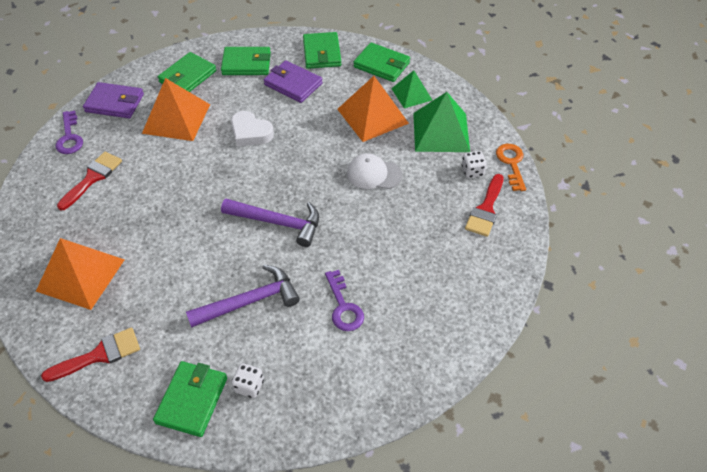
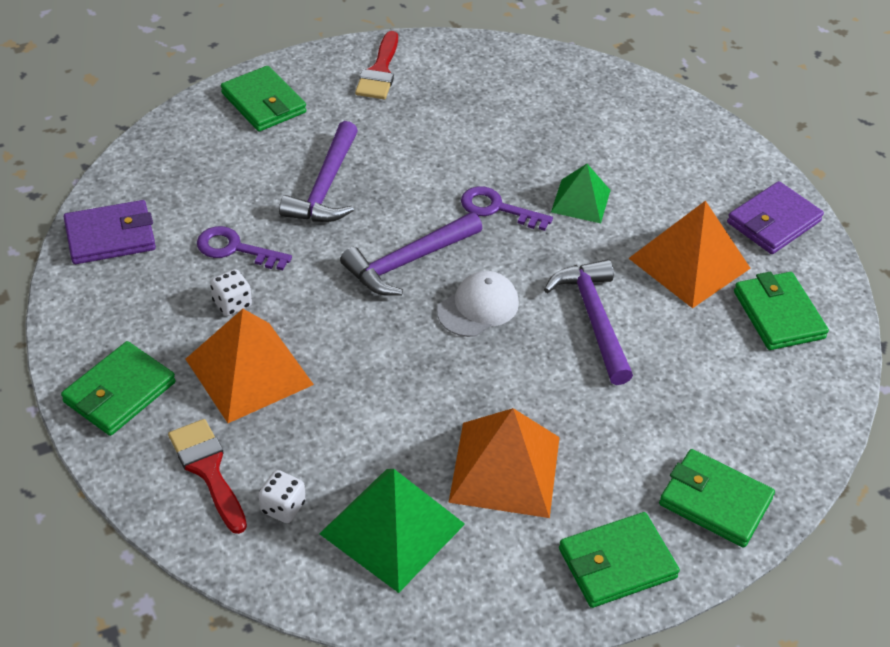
camera: 125 degrees right, 5 degrees down
(69, 137) = (733, 161): purple key -> purple key (497, 208)
(81, 275) = (493, 94): orange pyramid -> orange pyramid (249, 371)
(92, 178) = (637, 152): red brush -> none
(246, 64) = (759, 393): green wallet -> green wallet (119, 392)
(249, 386) = (233, 141): white dice -> white dice (232, 303)
(250, 133) = (593, 318): white heart -> purple hammer
(293, 84) = (662, 419): purple wallet -> purple wallet (110, 236)
(374, 174) = (391, 395): white cap -> white cap (478, 307)
(411, 94) = (509, 553): green pyramid -> green pyramid (580, 201)
(511, 163) = (245, 567): orange key -> none

